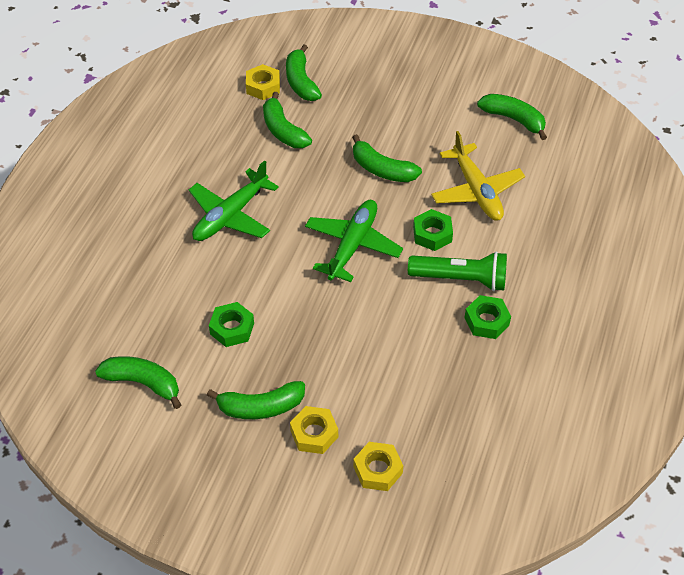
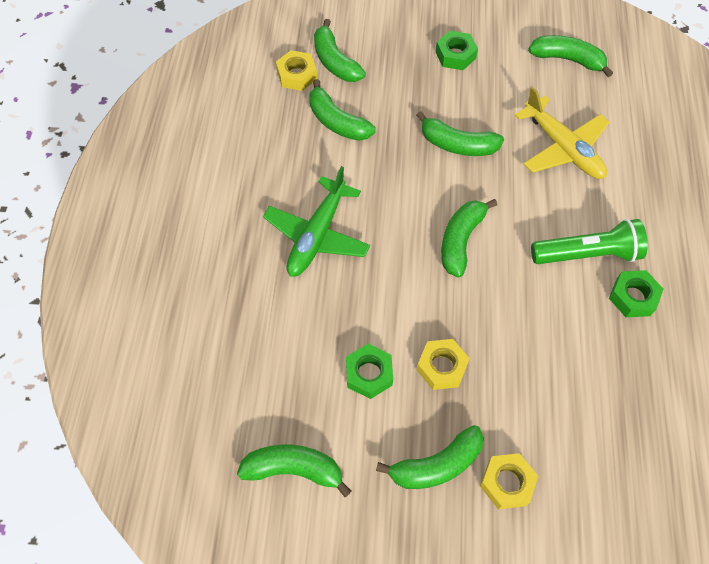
camera: 15 degrees left, 10 degrees up
(352, 245) = (460, 240): green plane -> green banana
(378, 470) = (592, 509): yellow nut -> yellow nut (442, 367)
(432, 234) = (538, 208): green nut -> green nut (455, 55)

